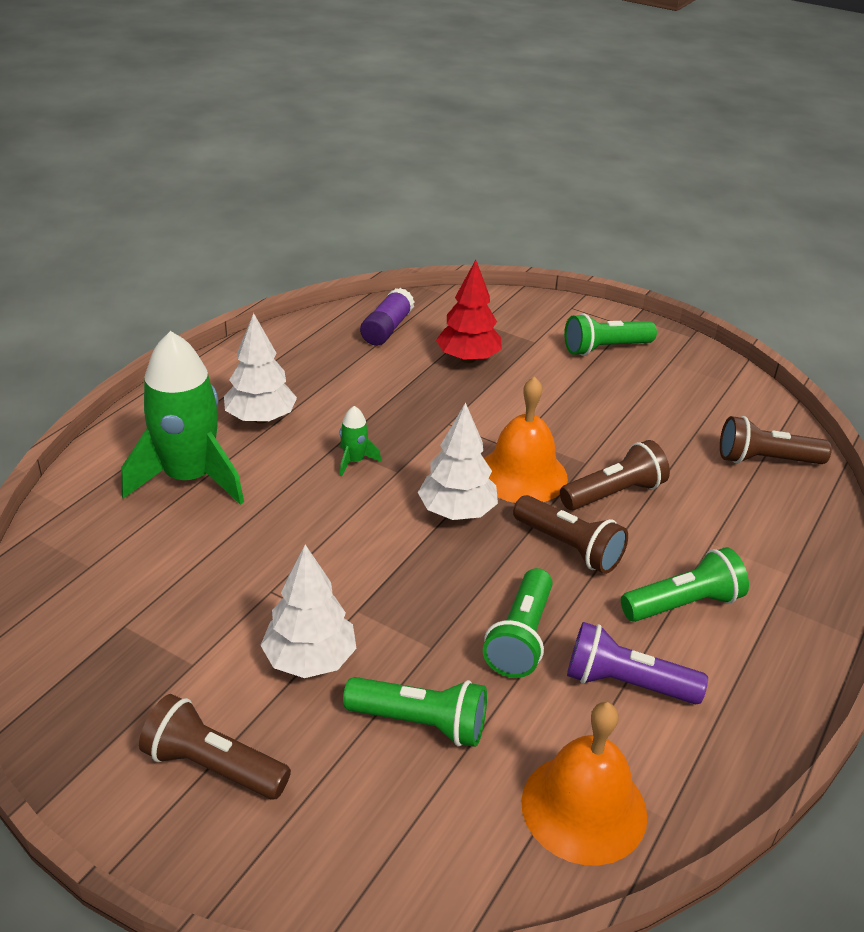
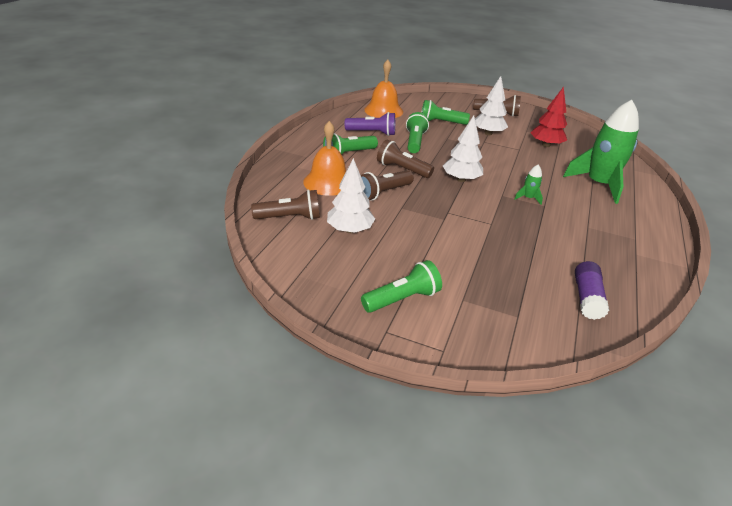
camera: 170 degrees right, 0 degrees up
(261, 418) = (599, 216): white tree -> white tree (350, 230)
(468, 359) = (506, 274): red tree -> red tree (545, 145)
(522, 474) = (435, 198): orange bell -> orange bell (328, 182)

